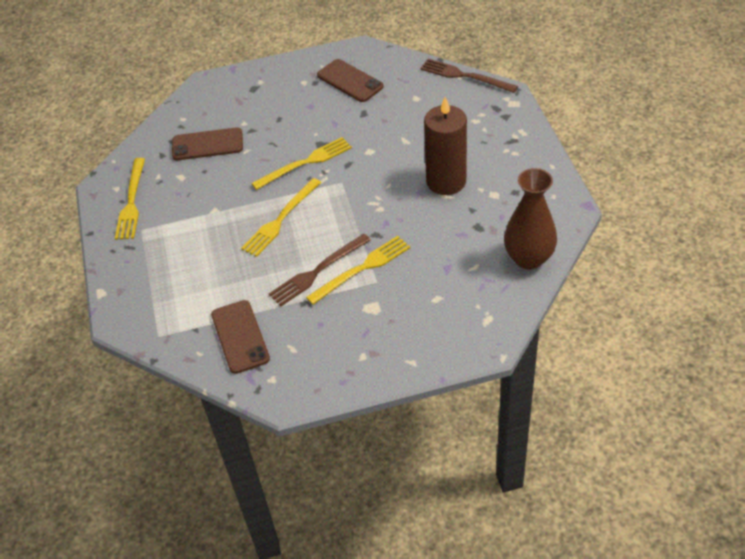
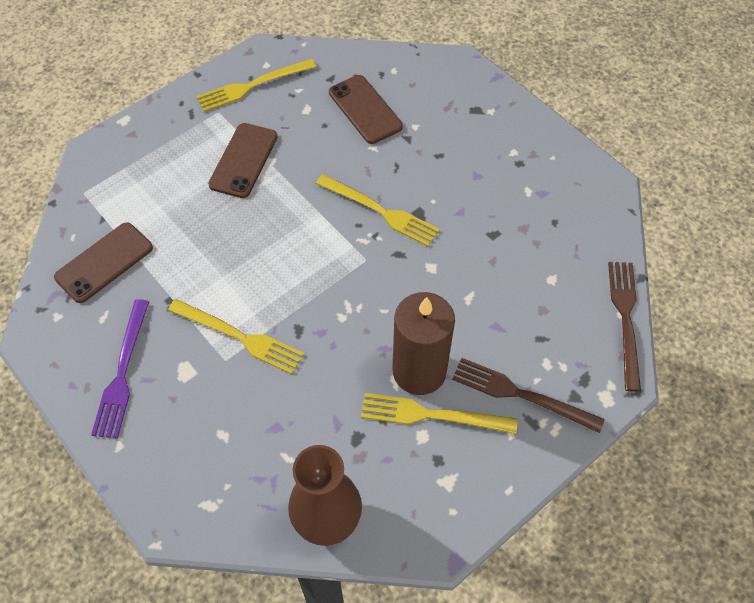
camera: 60 degrees right, 10 degrees up
(281, 219) = (283, 226): yellow fork -> yellow fork (432, 415)
(318, 271) = (220, 294): brown fork -> brown fork (521, 395)
(350, 81) = (542, 197): brown phone -> brown phone (243, 160)
(350, 346) = (122, 372): none -> purple fork

